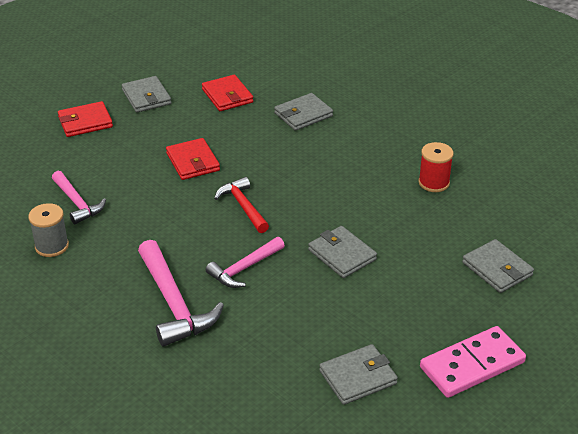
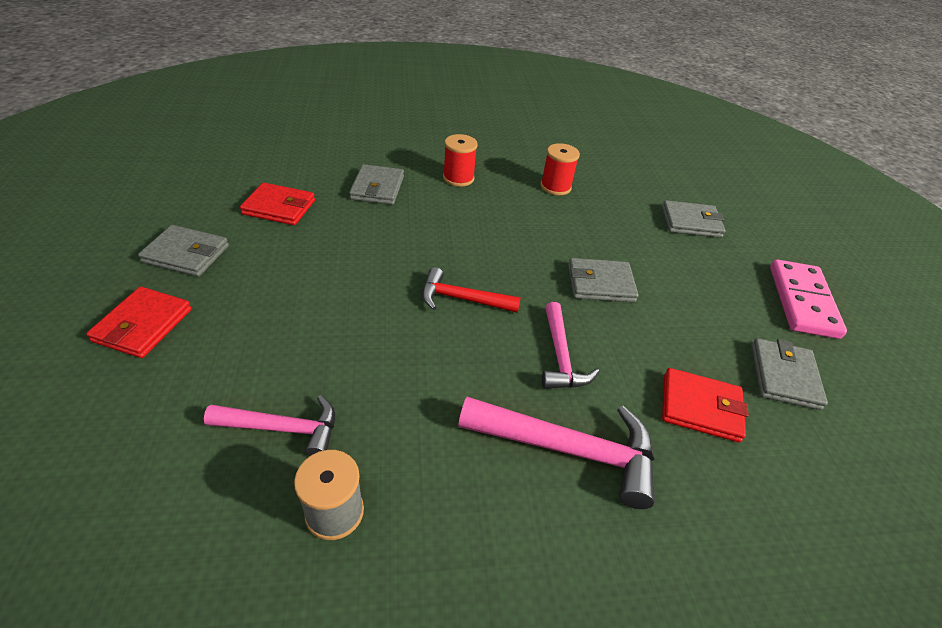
camera: 55 degrees left, 5 degrees up
(193, 162) = (346, 289): red wallet -> red wallet (700, 407)
(370, 137) = (458, 178): none -> red spool

